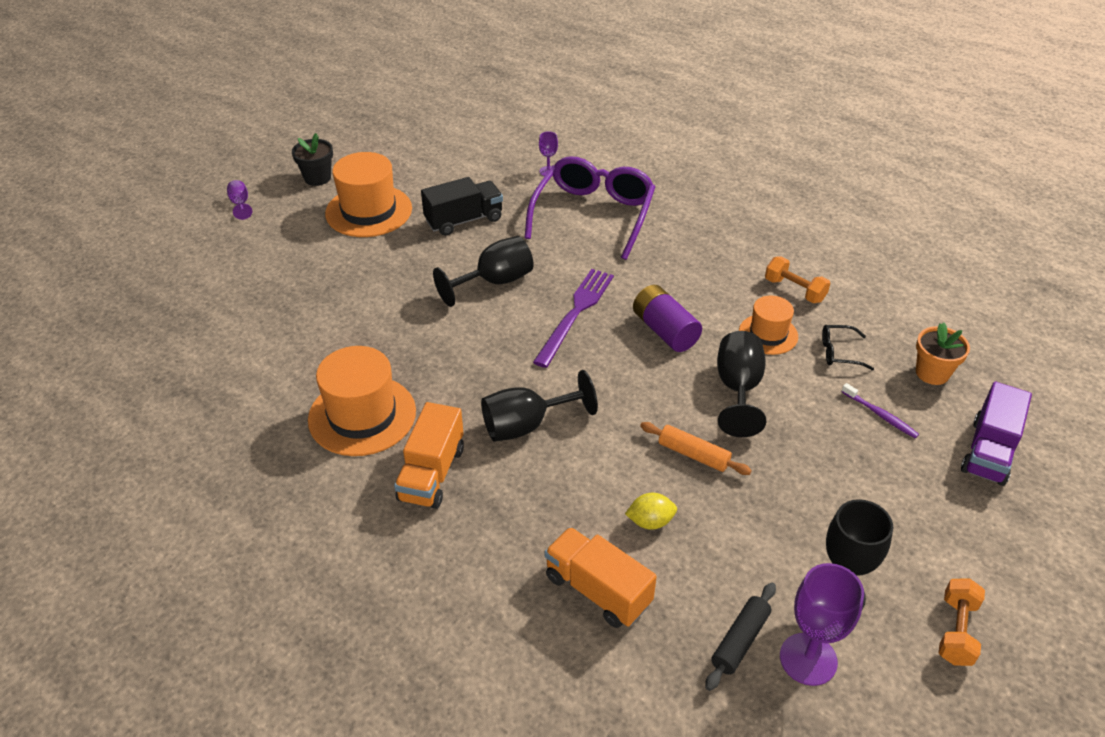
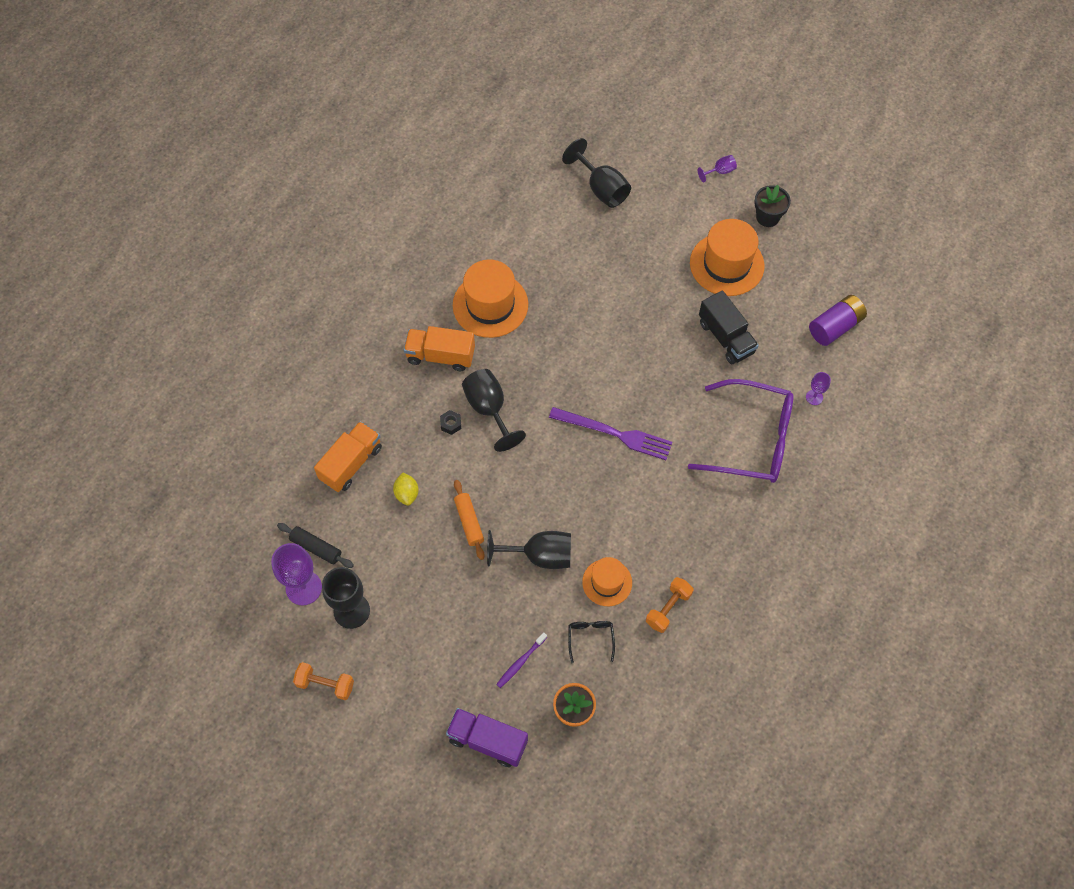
camera: 85 degrees right, 20 degrees up
(494, 282) = (646, 371): black goblet -> black goblet (601, 188)
(544, 467) = (451, 424): none -> black nut
(665, 331) = (602, 501): purple battery -> purple battery (835, 327)
(693, 455) = (469, 522): orange rolling pin -> orange rolling pin turned 45 degrees counterclockwise

